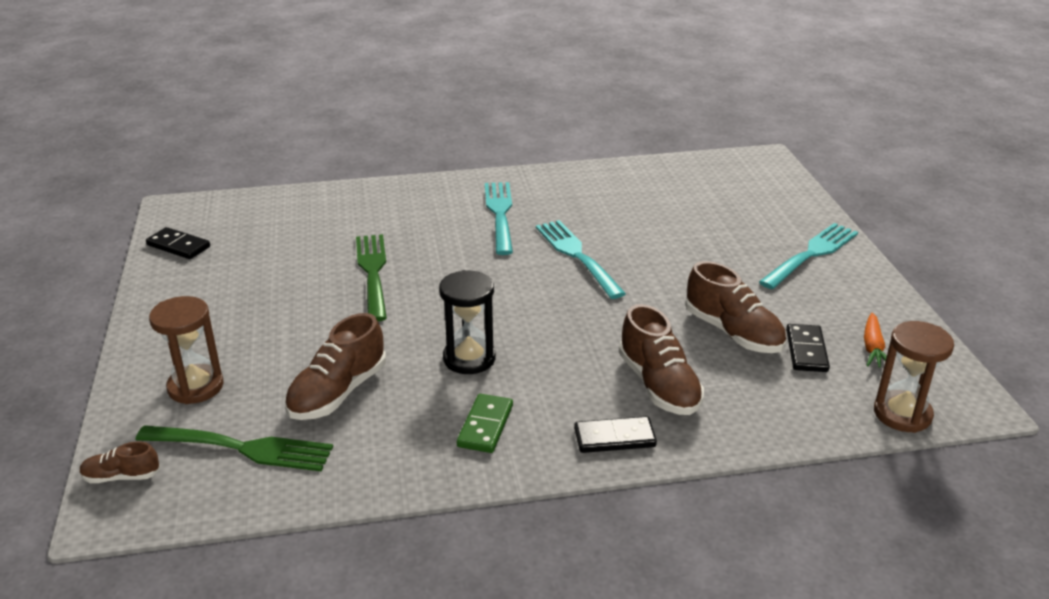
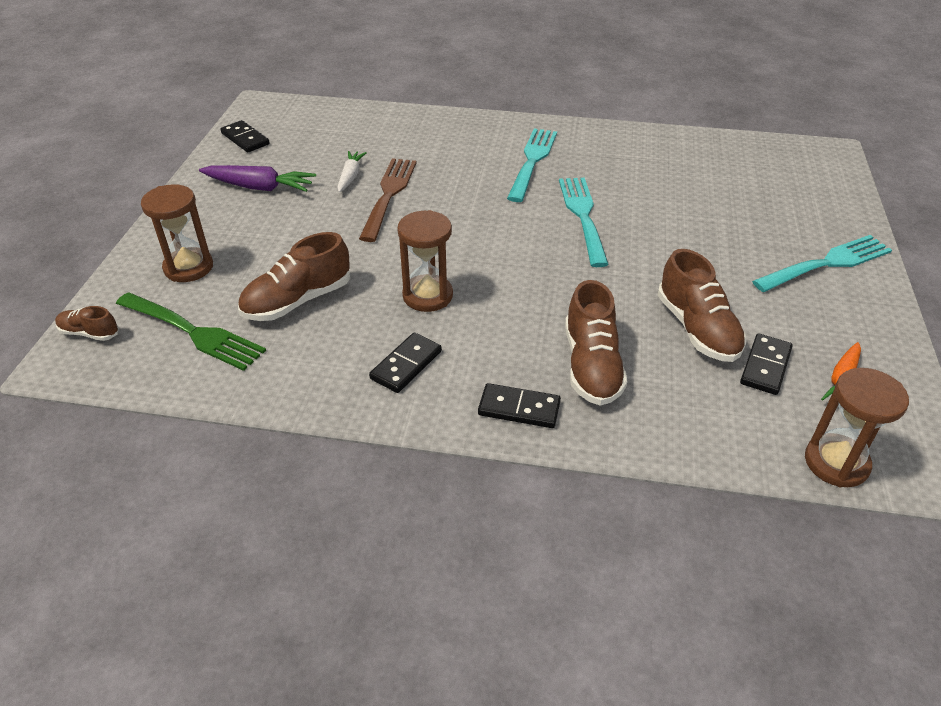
camera: 20 degrees right, 10 degrees up
(226, 291) = (260, 187): none -> purple carrot
(320, 262) = (350, 176): none -> white carrot
(373, 273) = (389, 196): green fork -> brown fork
(469, 358) = (427, 296): black hourglass -> brown hourglass
(485, 426) = (406, 365): green domino -> black domino

